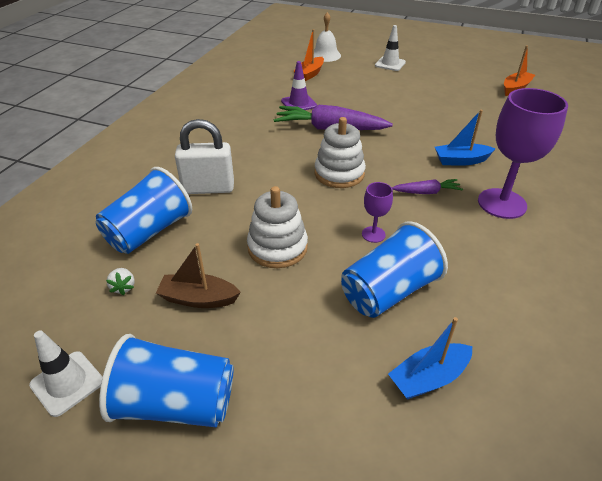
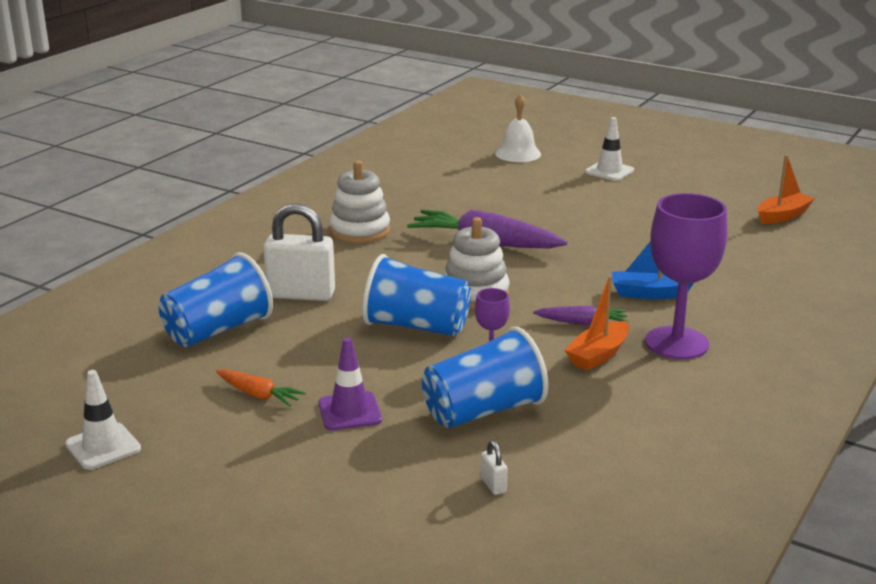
camera: 10 degrees right, 15 degrees down
(123, 287) = (177, 377): white strawberry -> none
(175, 403) = (211, 474): blue cup -> blue cup (416, 326)
(198, 298) = (259, 395): brown boat -> orange carrot
(277, 247) = (366, 359): white stacking toy -> white stacking toy (360, 231)
(299, 103) = (454, 211): purple traffic cone -> purple traffic cone (350, 412)
(309, 74) = (484, 176): orange boat -> orange boat (598, 355)
(428, 378) = (493, 485): blue boat -> white padlock

